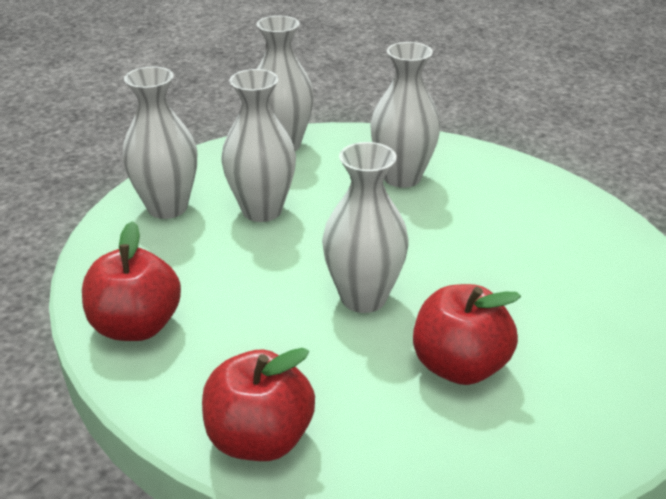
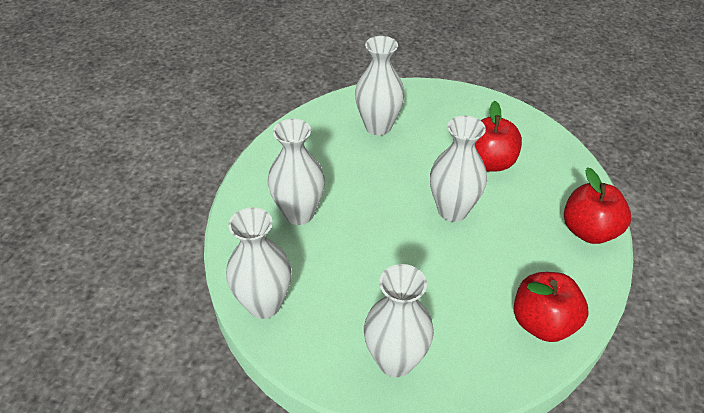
camera: 105 degrees left, 10 degrees up
(262, 210) = (375, 290): white vase -> white vase (378, 126)

